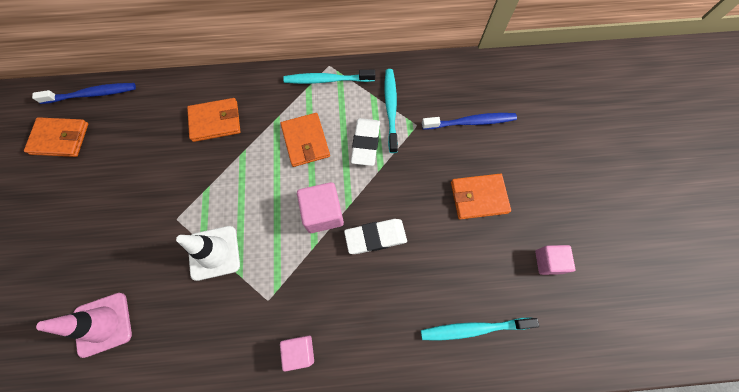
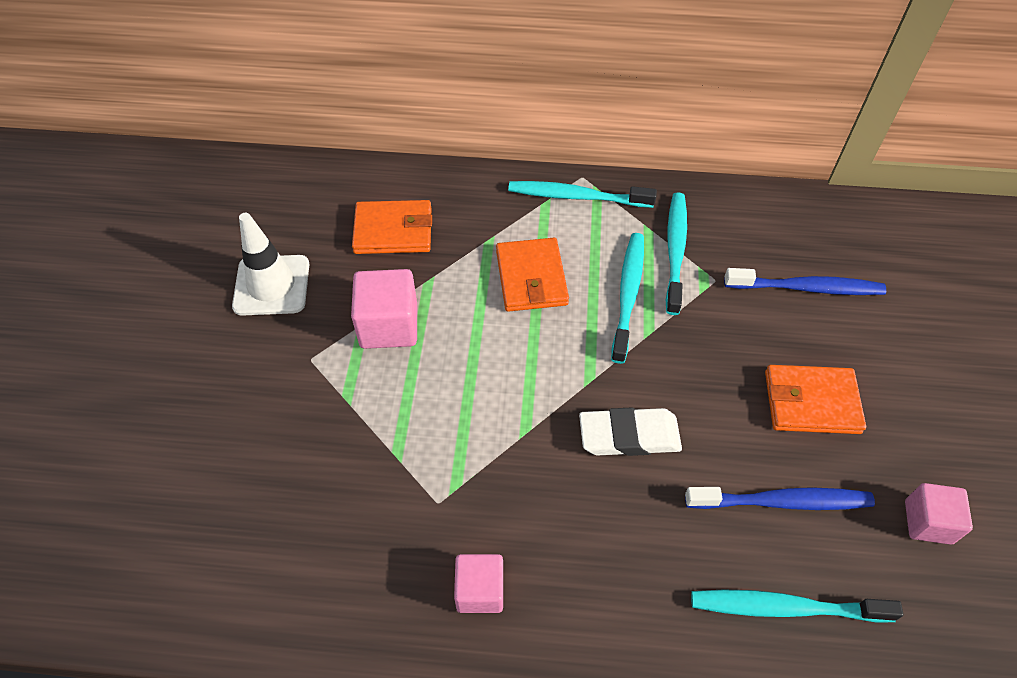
camera: 10 degrees right, 15 degrees down
(60, 139) = (155, 222): orange wallet -> none
(92, 94) = (214, 169): blue toothbrush -> blue toothbrush (782, 502)
(103, 324) = (170, 494): pink traffic cone -> none
(214, 253) = (362, 417): white traffic cone -> white traffic cone (271, 285)
(323, 213) = (546, 386): pink cube -> pink cube (389, 325)
(365, 143) = (628, 294): white eraser -> turquoise toothbrush

